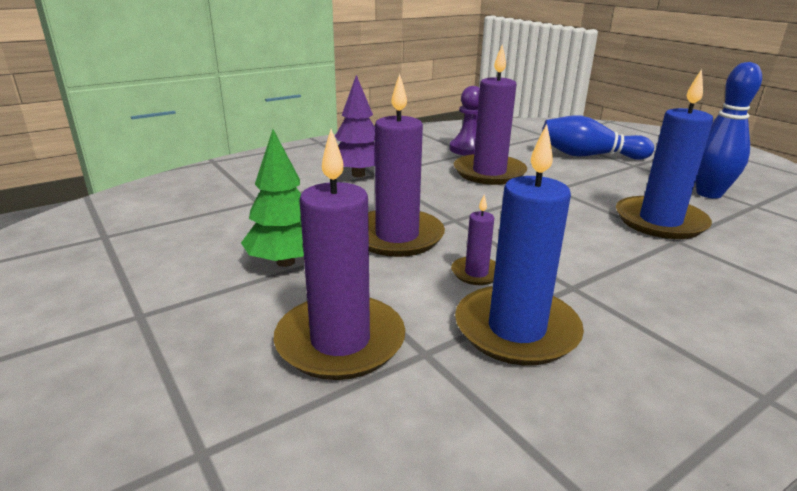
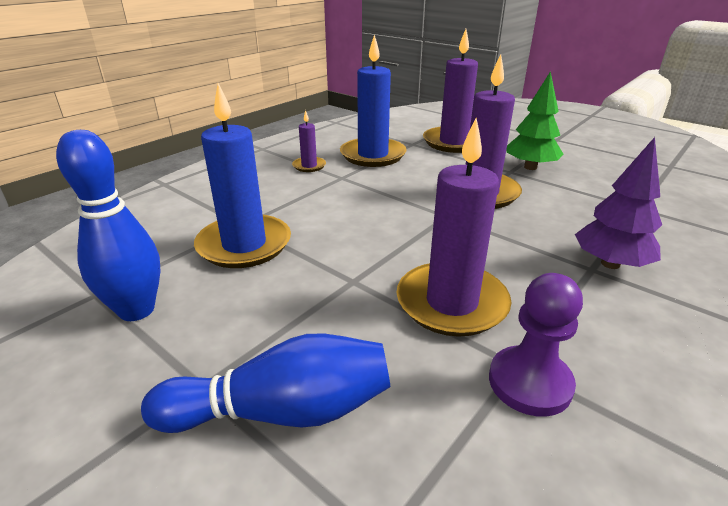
camera: 165 degrees right, 5 degrees up
(476, 273) = (405, 177): purple candle -> purple candle (309, 166)

